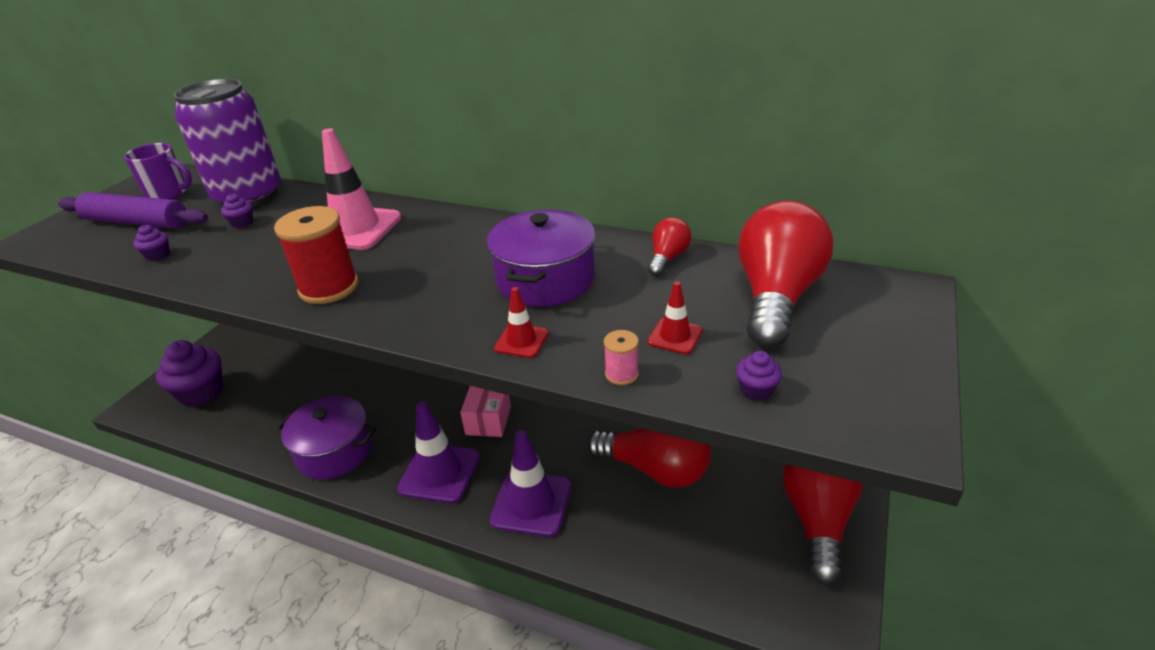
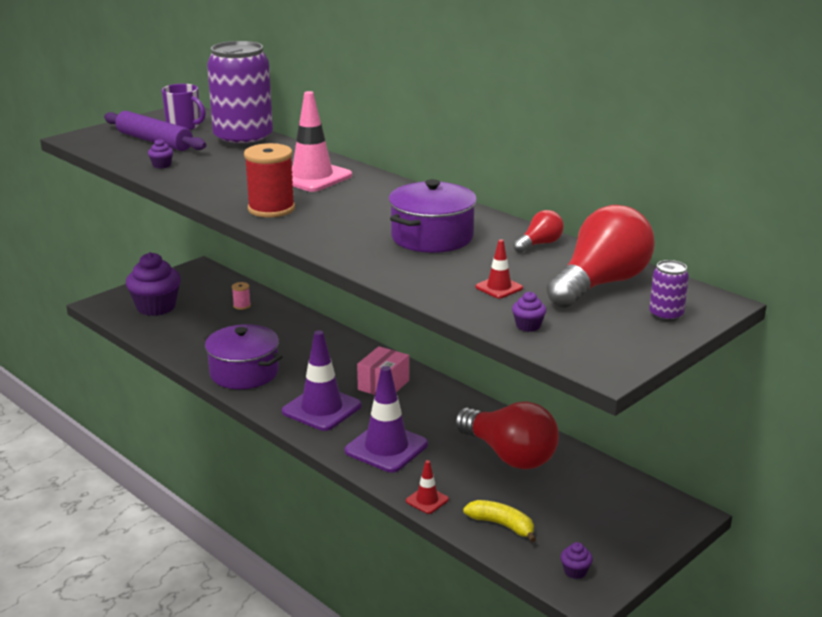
camera: 20 degrees right, 10 degrees down
(242, 223) = (230, 156): purple cupcake -> purple cupcake (575, 571)
(521, 341) = (386, 266): red traffic cone -> red traffic cone (427, 500)
(621, 374) = (441, 298): pink spool -> pink spool (242, 306)
(701, 568) = (502, 525): none -> yellow banana
(817, 520) = (630, 526): red light bulb -> none
(881, 323) = (666, 315): none -> purple can

